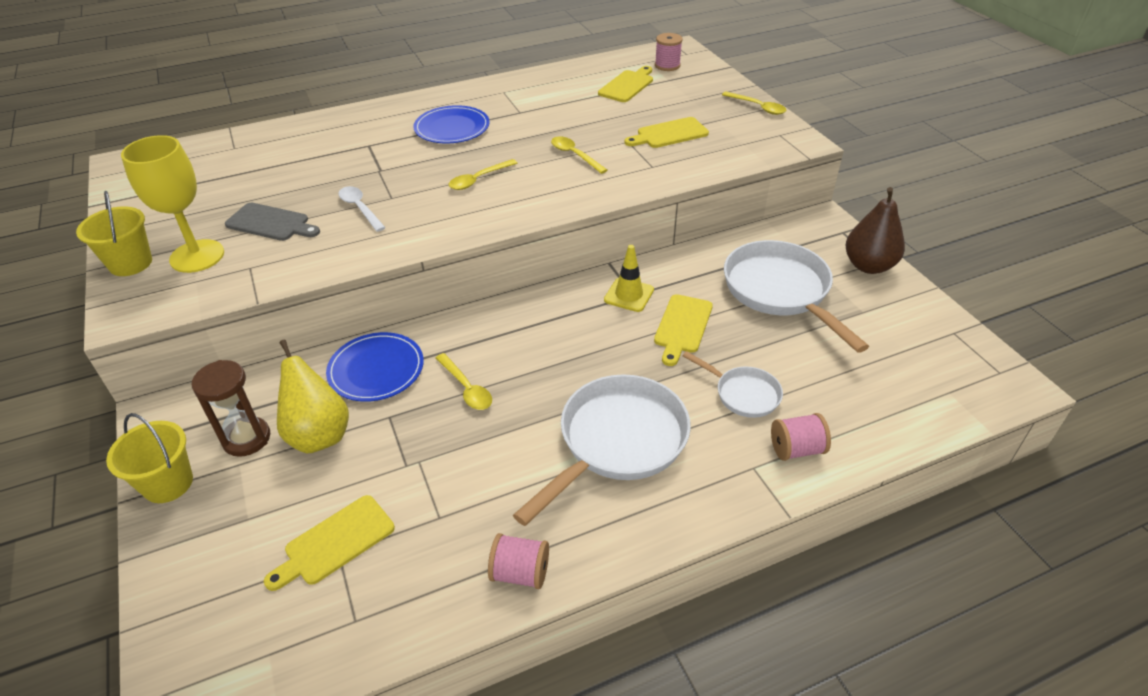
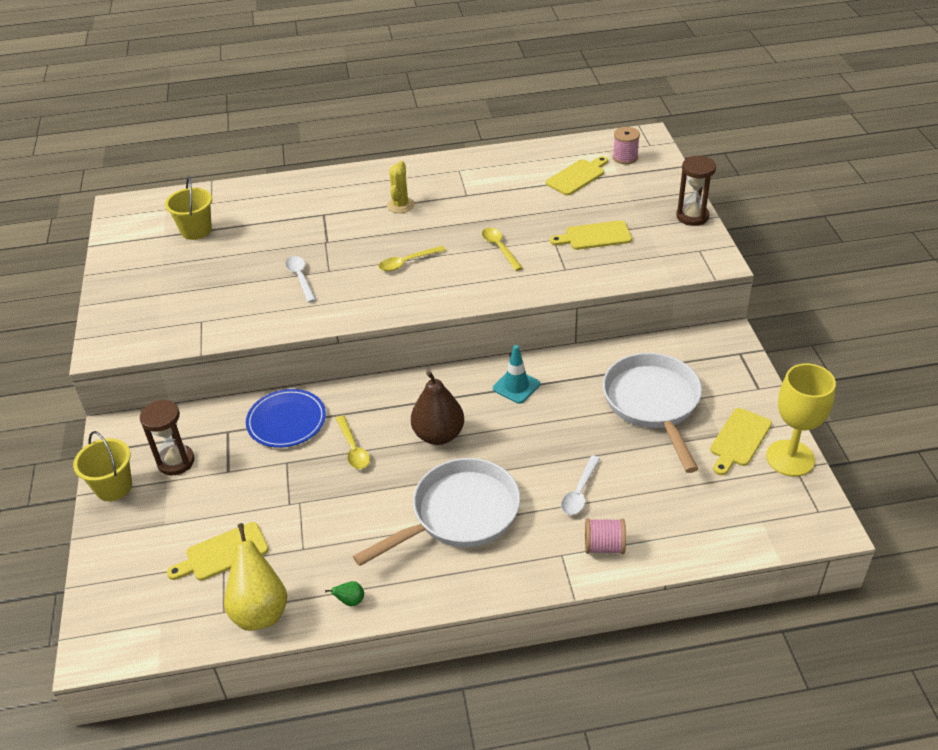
camera: 15 degrees right, 0 degrees up
(130, 263) = (112, 304): yellow bucket -> yellow bucket (196, 230)
(197, 256) = (163, 305): yellow goblet -> yellow goblet (790, 458)
(271, 223) = (226, 282): grey cutting board -> none
(319, 435) = (230, 468): yellow pear -> yellow pear (260, 610)
(452, 128) = (400, 205): blue plate -> yellow cactus
(520, 573) = (350, 601): pink spool -> green pear
(629, 295) = (516, 386): yellow traffic cone -> turquoise traffic cone
(682, 326) = (551, 423): yellow cutting board -> yellow cutting board (739, 440)
(743, 394) = (579, 492): white pan -> white spoon
(757, 107) = (692, 216): yellow spoon -> brown hourglass
(868, 266) = (748, 391): brown pear -> brown pear (438, 435)

